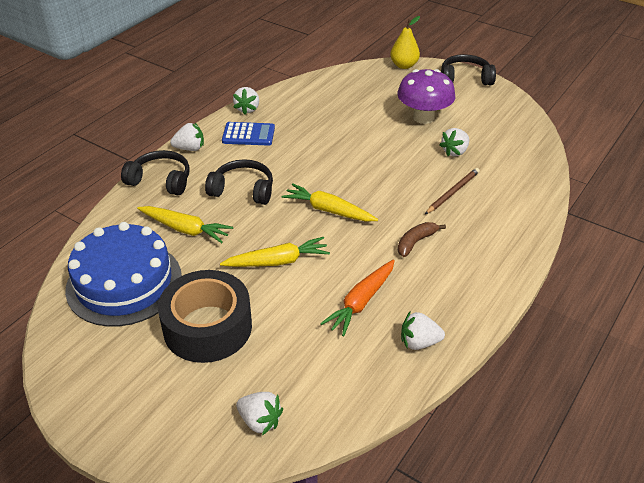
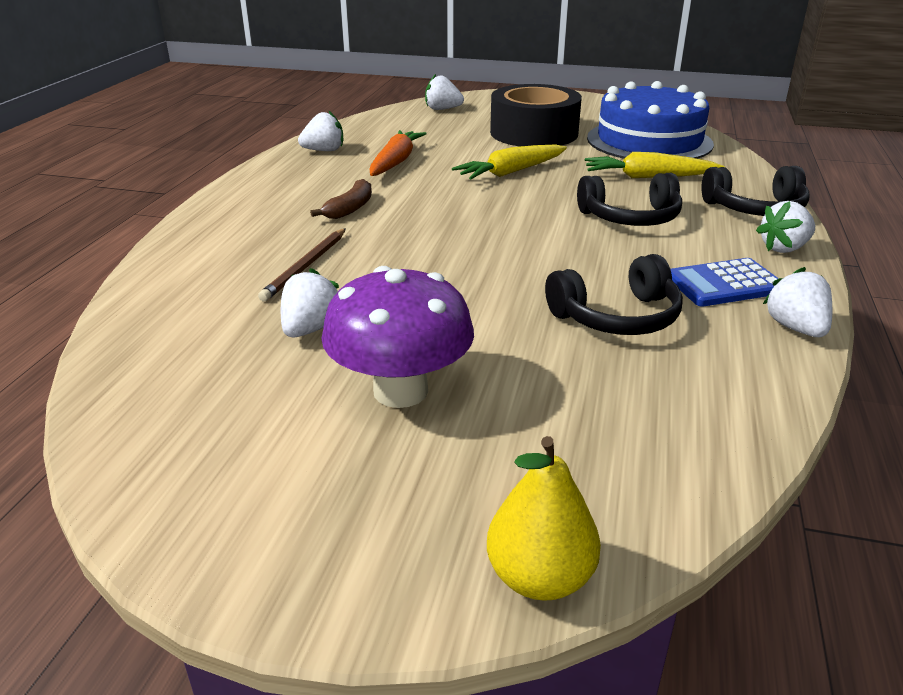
camera: 160 degrees right, 10 degrees down
(328, 210) = (489, 217): yellow carrot -> none
(465, 78) = (305, 566): black headphones -> black headphones (617, 317)

